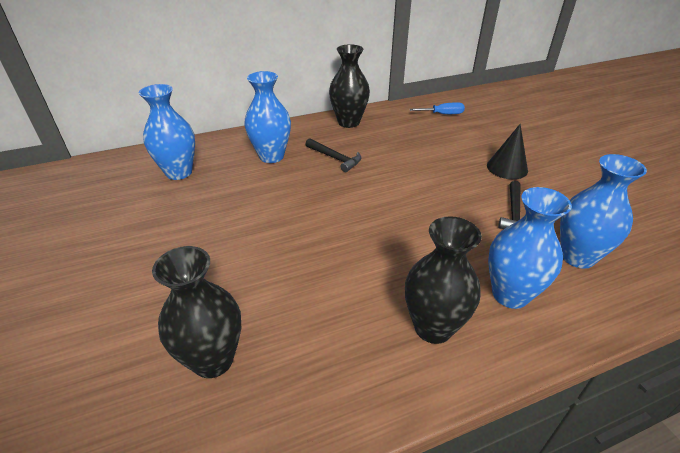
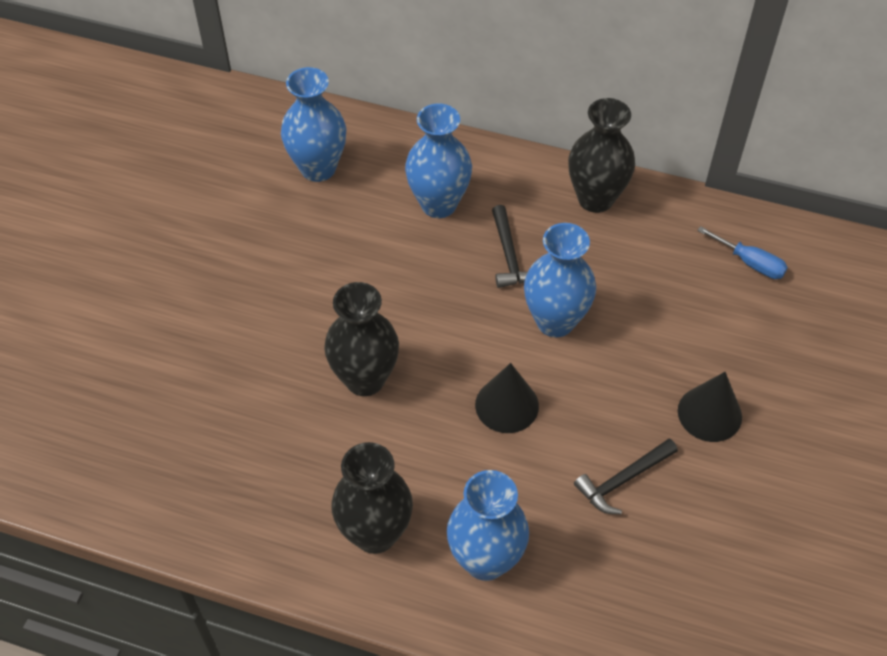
camera: 40 degrees right, 15 degrees up
(213, 360) = (178, 426): black vase -> black vase (365, 379)
(417, 216) = (507, 405): none -> black cone
(577, 257) = (615, 579): blue vase -> blue vase (555, 321)

